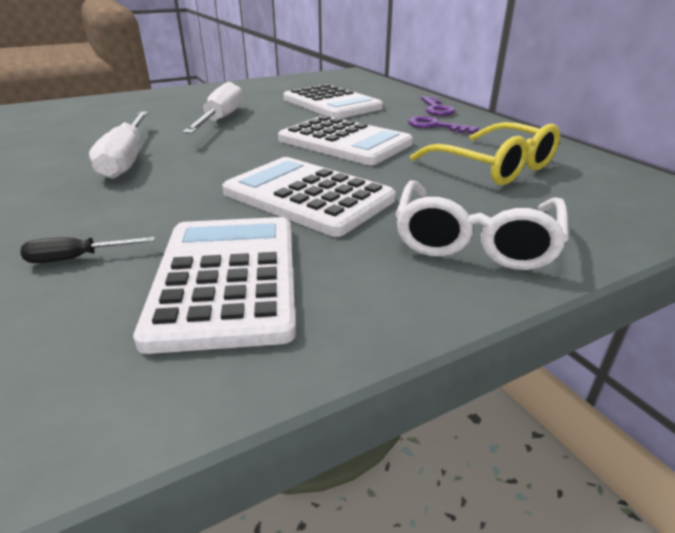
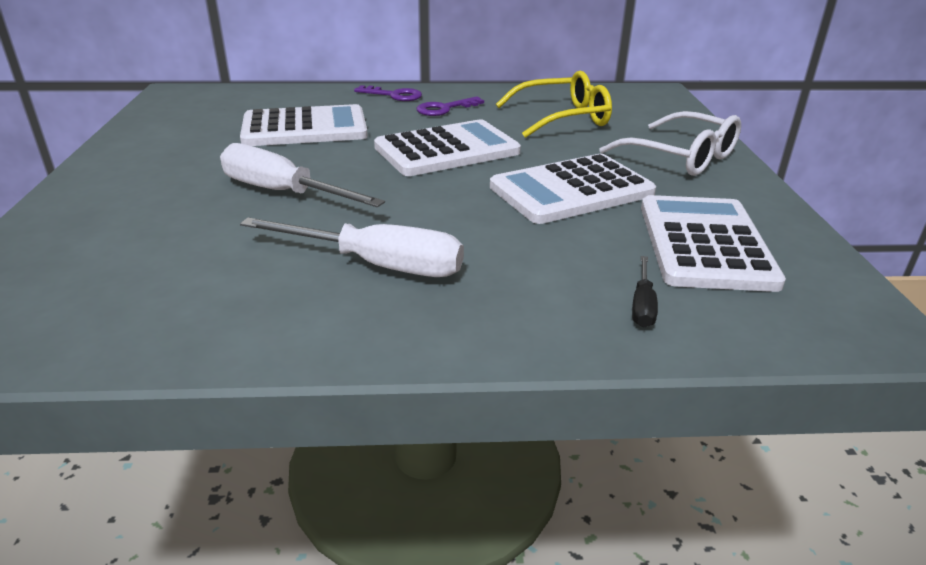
camera: 65 degrees left, 0 degrees up
(227, 279) = (705, 243): white calculator -> white calculator turned 75 degrees clockwise

